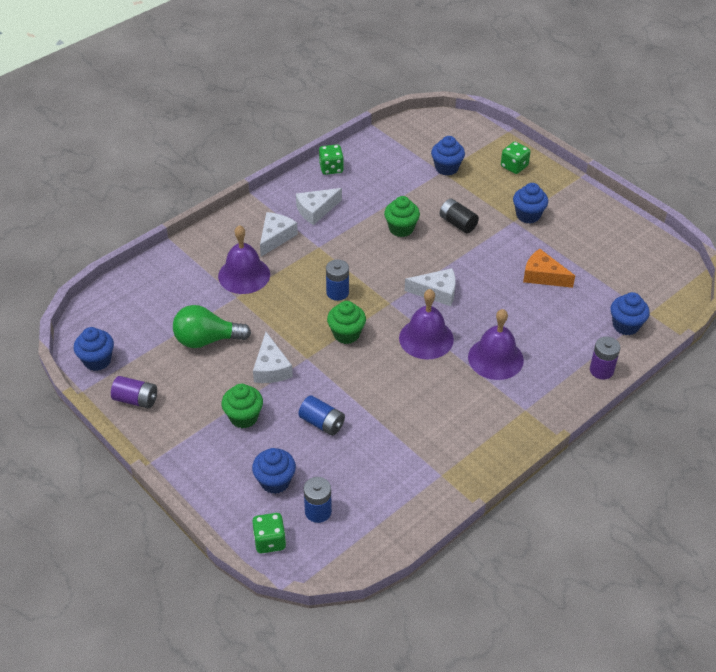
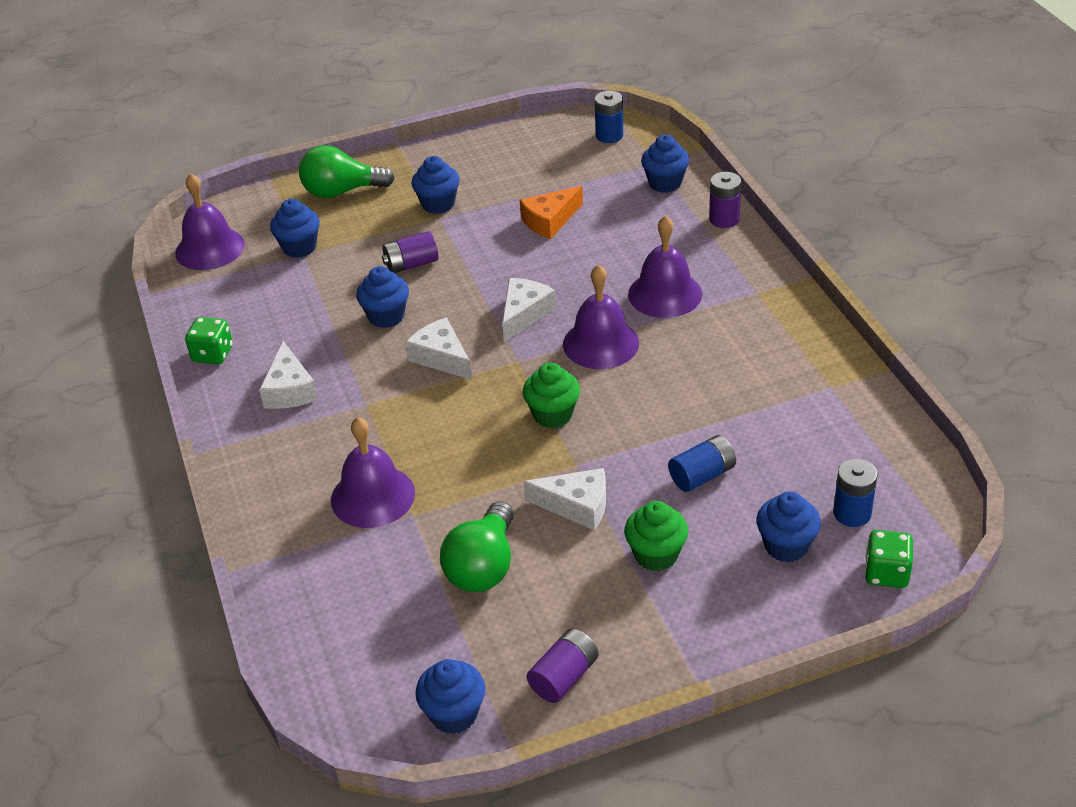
camera: 65 degrees left, 5 degrees down
(275, 237) = (316, 444): white cheese -> white cheese (441, 357)
(337, 292) = (469, 405): blue battery -> blue battery (609, 136)
(401, 229) = (386, 316): green cupcake -> blue cupcake
(424, 131) = (210, 248): none -> purple bell
(457, 223) = (411, 264): black battery -> purple battery
(514, 166) = (341, 191): green dice -> green light bulb

